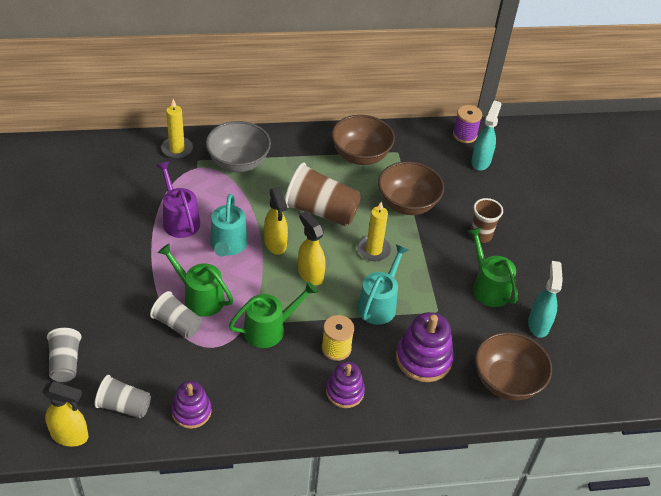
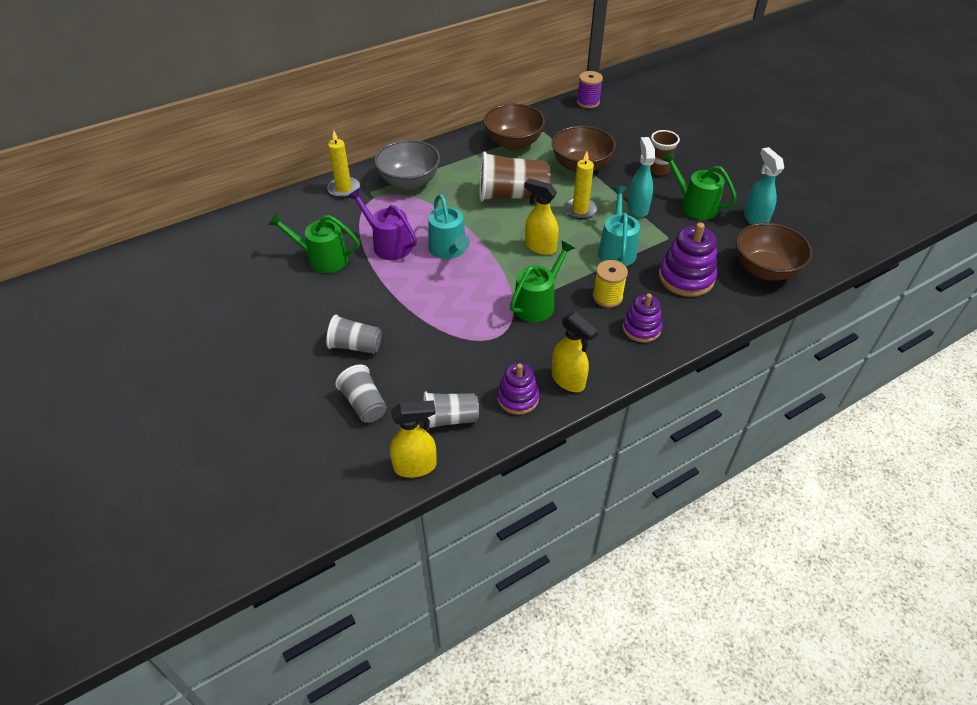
camera: 20 degrees left, 0 degrees up
(177, 324) = (449, 330): grey cup -> grey cup (355, 346)
(200, 297) = (455, 301): green watering can -> green watering can (323, 259)
(275, 244) = (491, 234): yellow spray bottle -> yellow spray bottle (568, 381)
(481, 161) = (616, 117): turquoise spray bottle -> turquoise spray bottle (637, 208)

